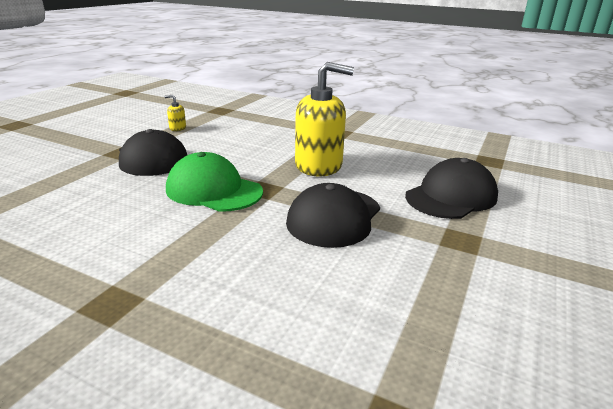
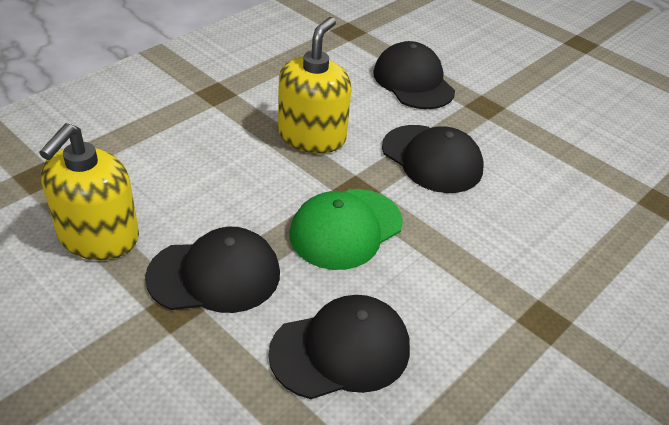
camera: 75 degrees left, 15 degrees up
(81, 203) = (341, 350): none -> black cap
(177, 128) = (98, 237): yellow soap dispenser -> yellow soap dispenser, size x2.50

